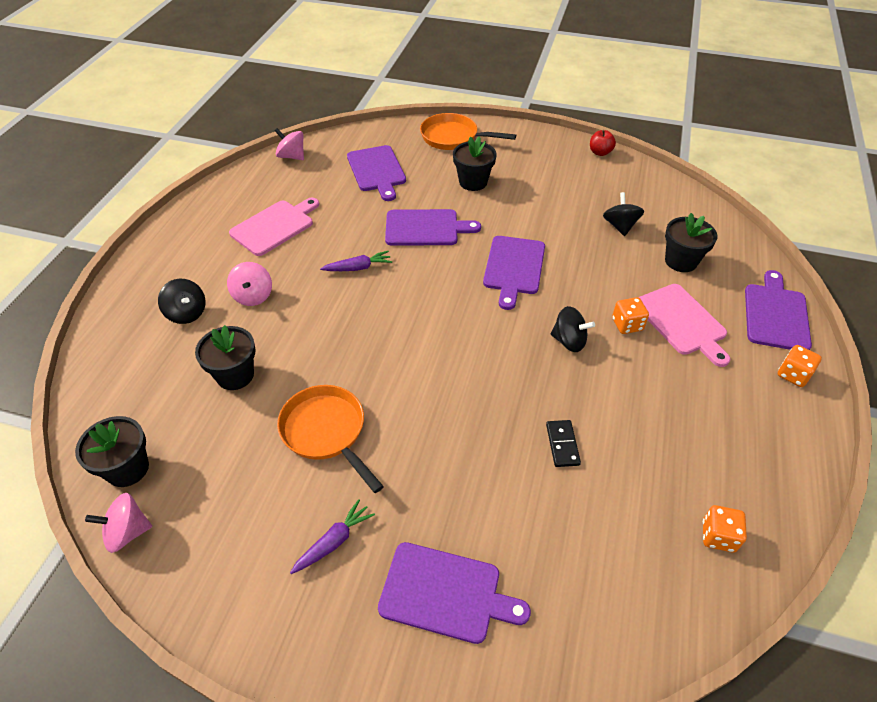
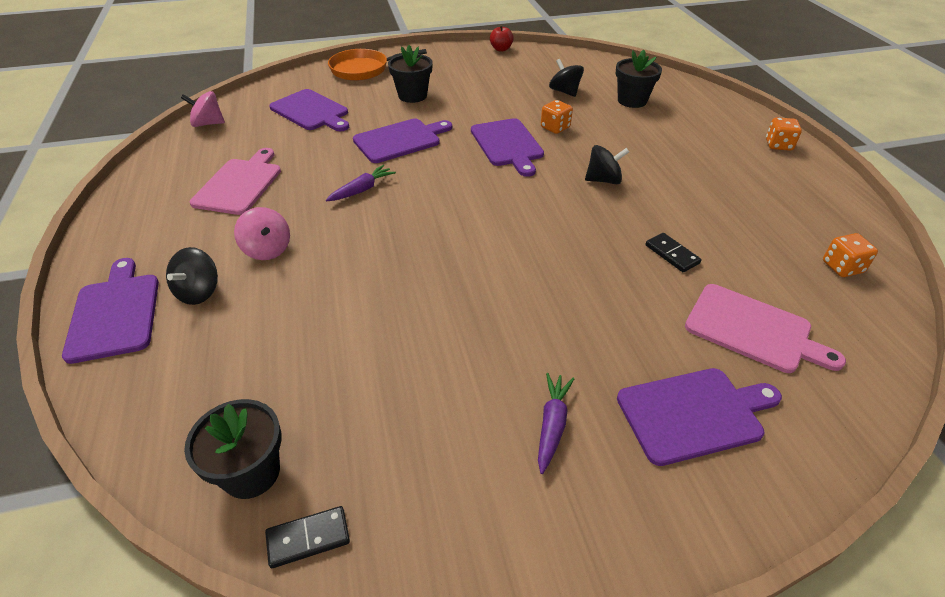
camera: 30 degrees left, 5 degrees down
(127, 532) = (308, 538): pink spinning top -> black domino
(187, 313) = (199, 292): black spinning top -> black spinning top turned 90 degrees clockwise
(235, 375) = (309, 326): black flower pot -> none
(326, 432) = (455, 334): orange pan -> none
(627, 325) = (635, 154): orange dice -> orange dice (555, 127)
(682, 322) = (672, 138): pink cutting board -> pink cutting board (753, 330)
(776, 314) = (729, 113): purple cutting board -> purple cutting board (115, 313)

